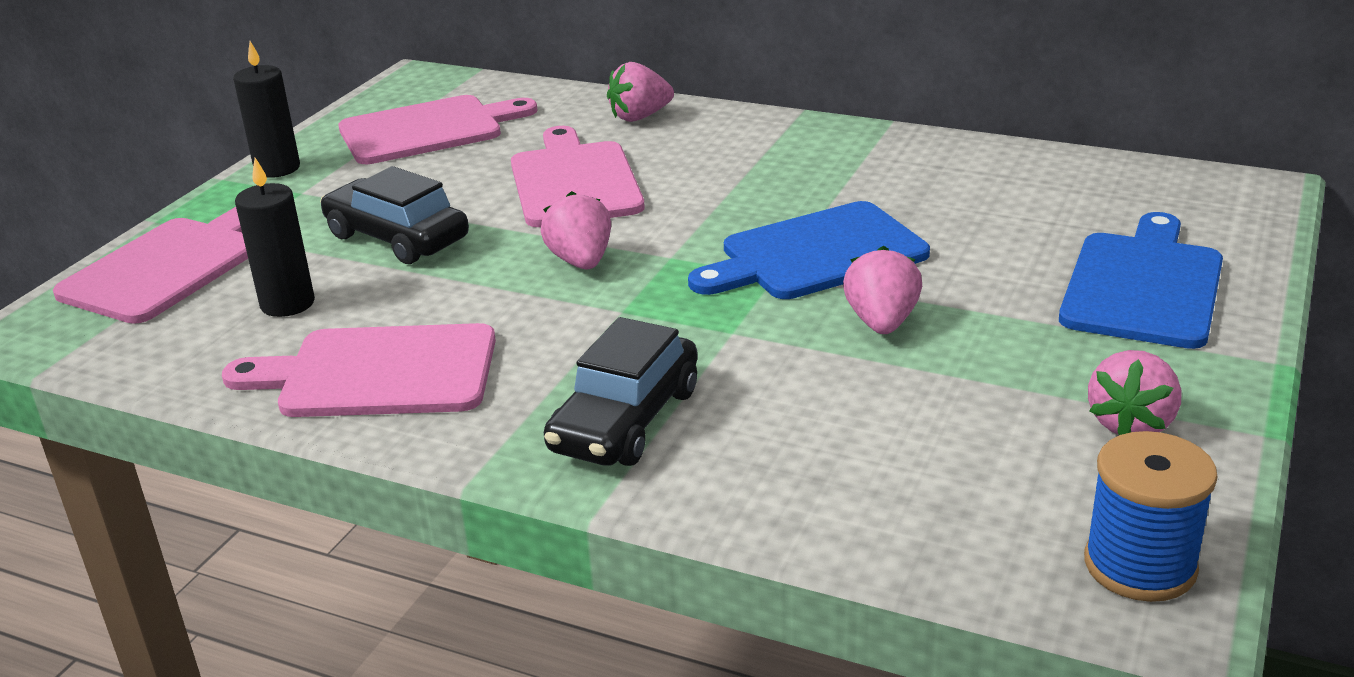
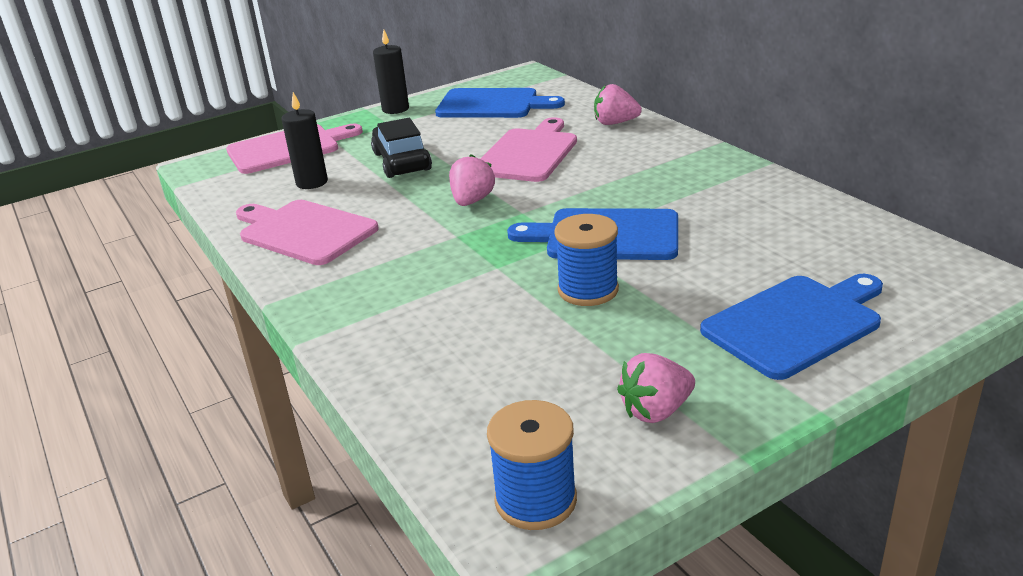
camera: 35 degrees right, 0 degrees up
(428, 130) = (492, 104): pink cutting board -> blue cutting board
(625, 420) = (379, 297): black car -> none
(881, 322) = (588, 290): pink strawberry -> blue spool

